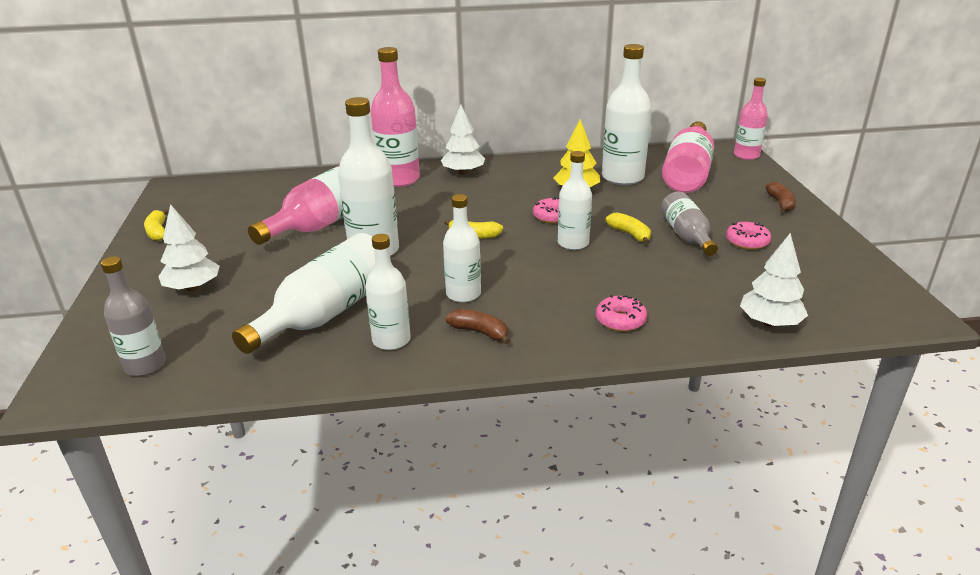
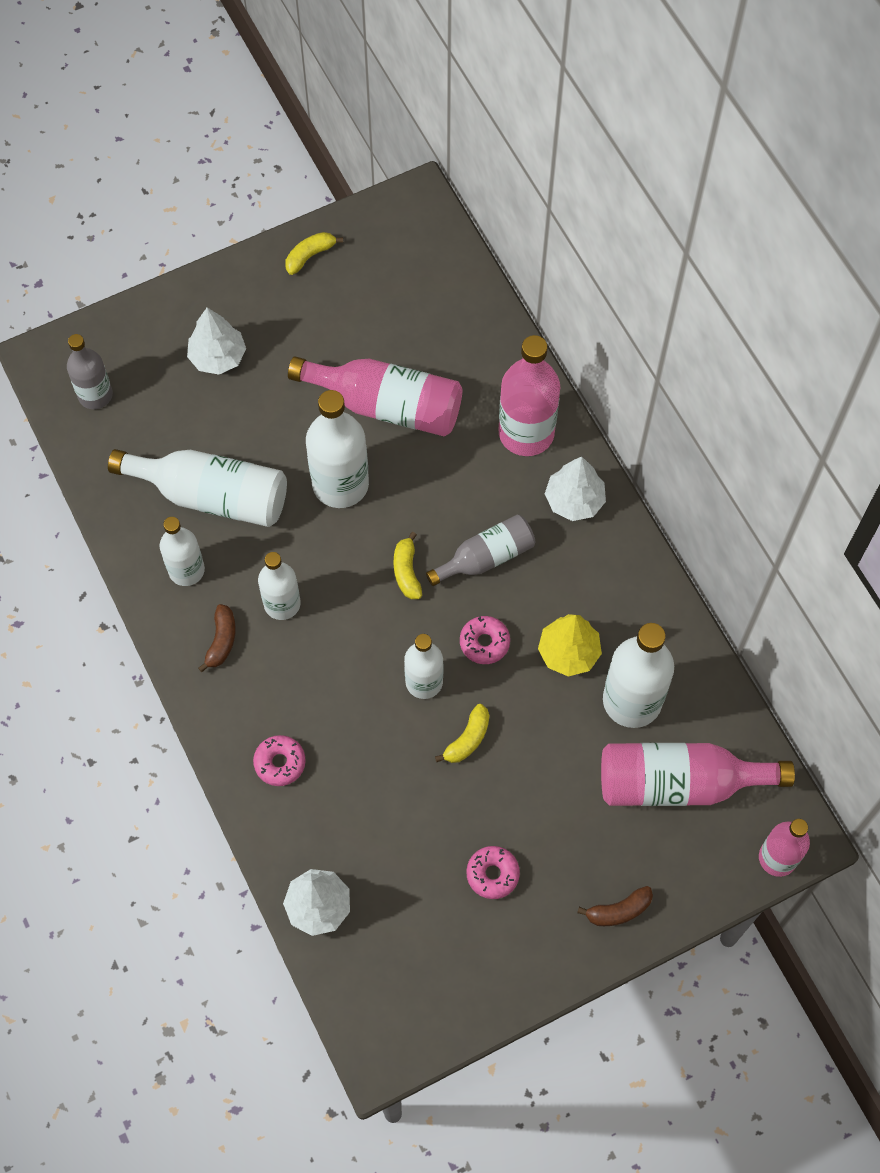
camera: 70 degrees right, 35 degrees up
(686, 236) = (485, 804): grey bottle -> grey bottle (486, 557)

